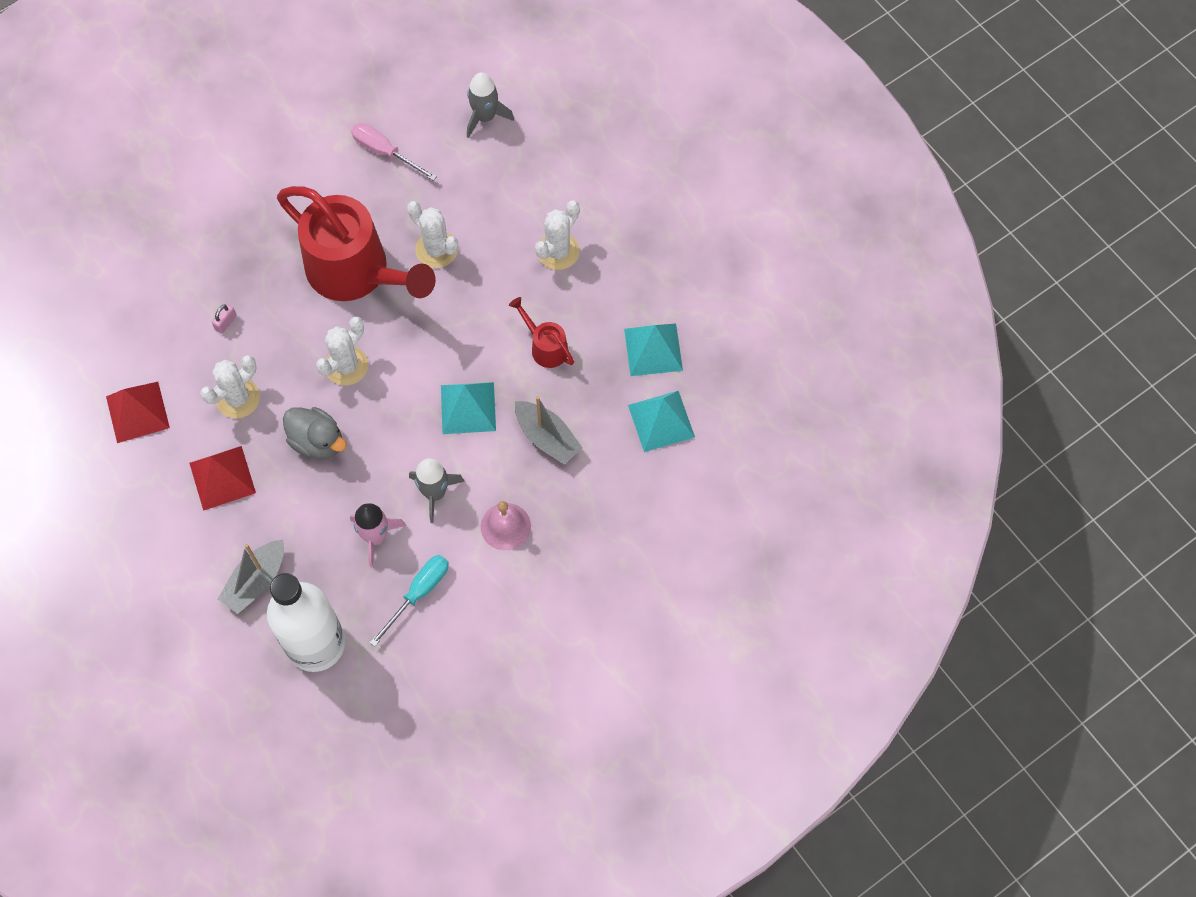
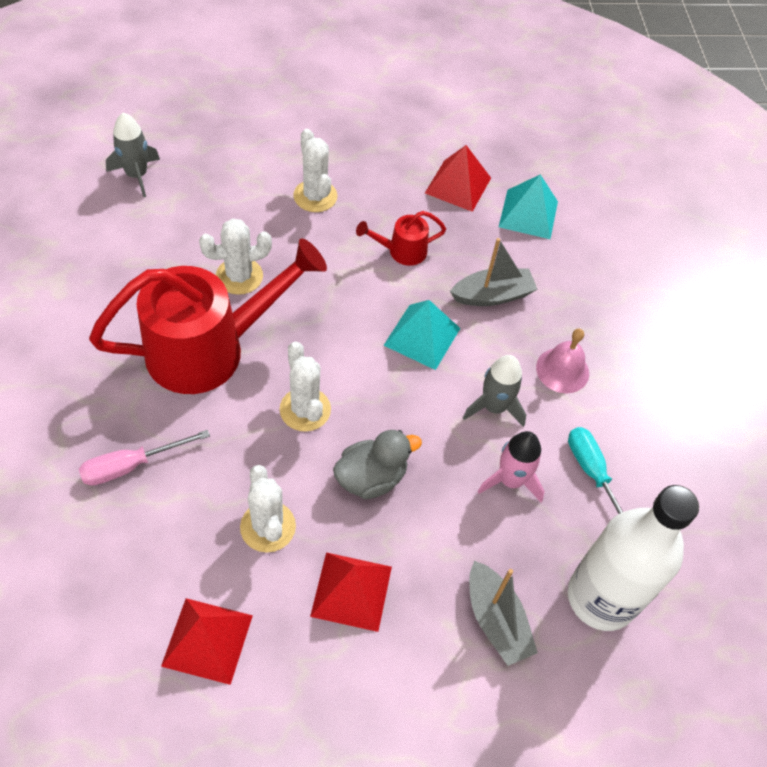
camera: 65 degrees left, 10 degrees down
(226, 322) = (169, 492): pink padlock -> none
(385, 152) = (101, 261): pink screwdriver -> pink screwdriver (131, 465)
(653, 349) = (458, 185): turquoise pyramid -> red pyramid

